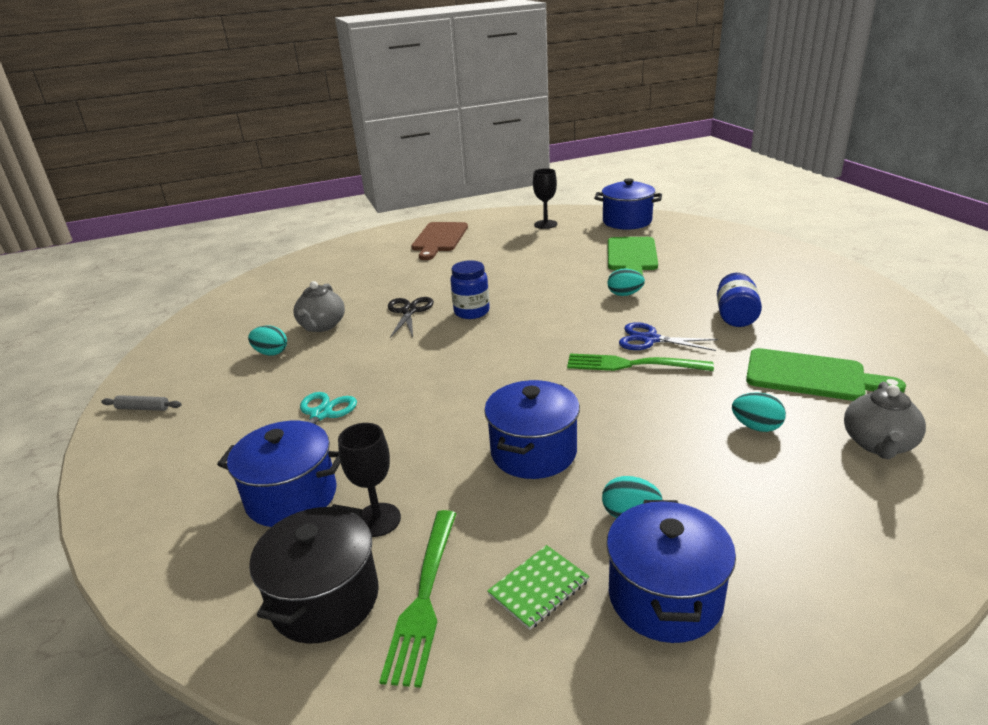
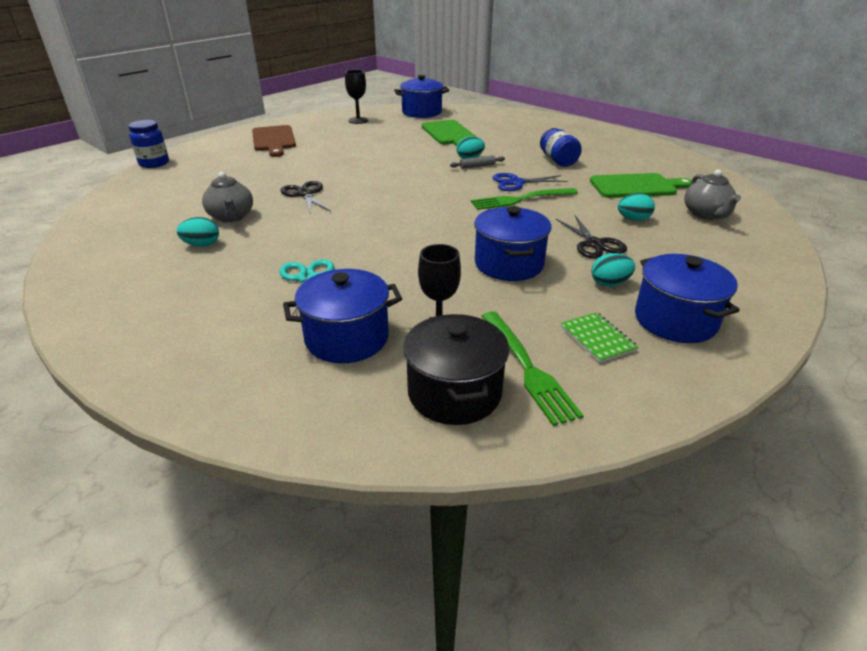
camera: 30 degrees left, 5 degrees up
(143, 408) = (107, 313): grey rolling pin -> grey rolling pin (477, 166)
(471, 312) = (361, 186): blue jar -> blue jar (154, 163)
(538, 588) = (597, 339): green notebook -> green notebook turned 45 degrees counterclockwise
(665, 451) = (594, 244): none -> black scissors

